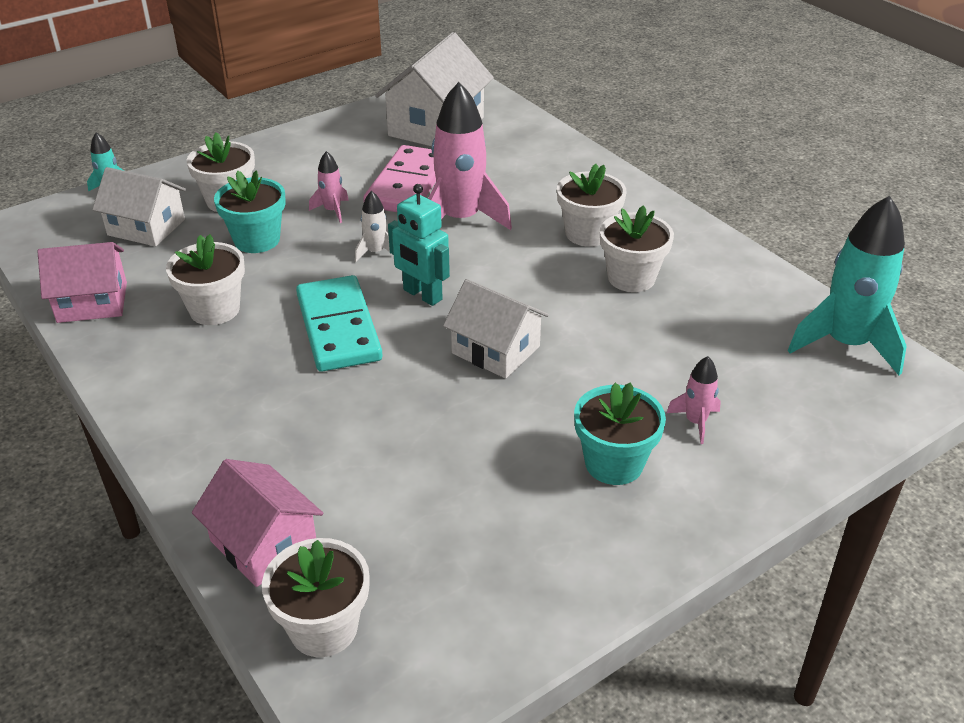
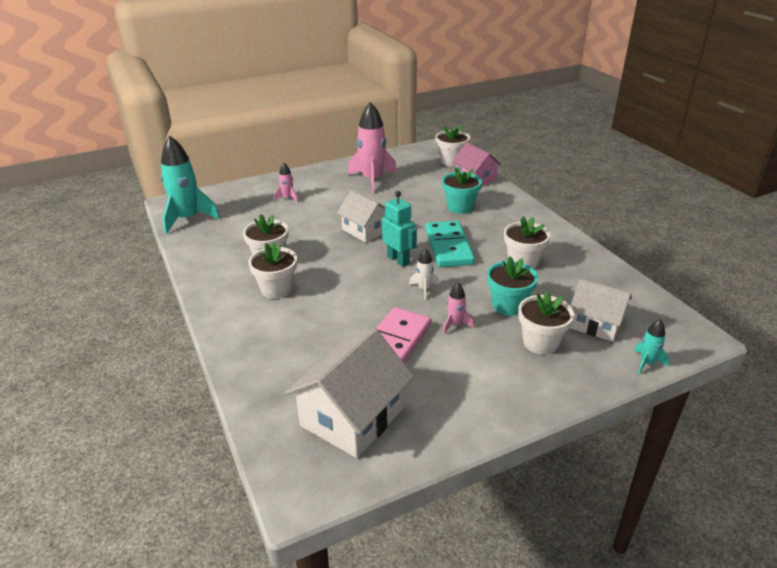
camera: 170 degrees left, 5 degrees down
(92, 302) = (601, 272): pink house -> none
(460, 219) = (360, 308): pink rocket -> pink rocket (372, 180)
(614, 463) = (332, 189): turquoise flower pot -> turquoise flower pot (460, 207)

